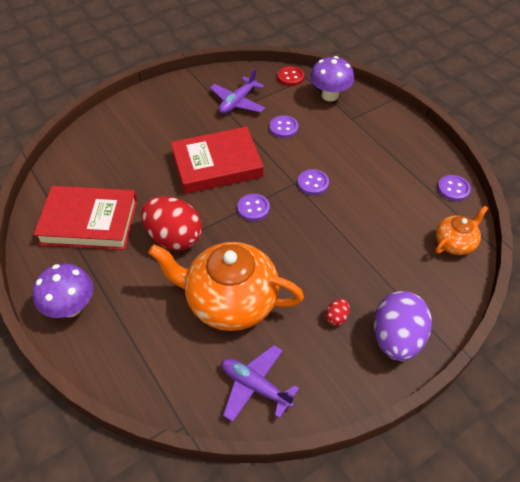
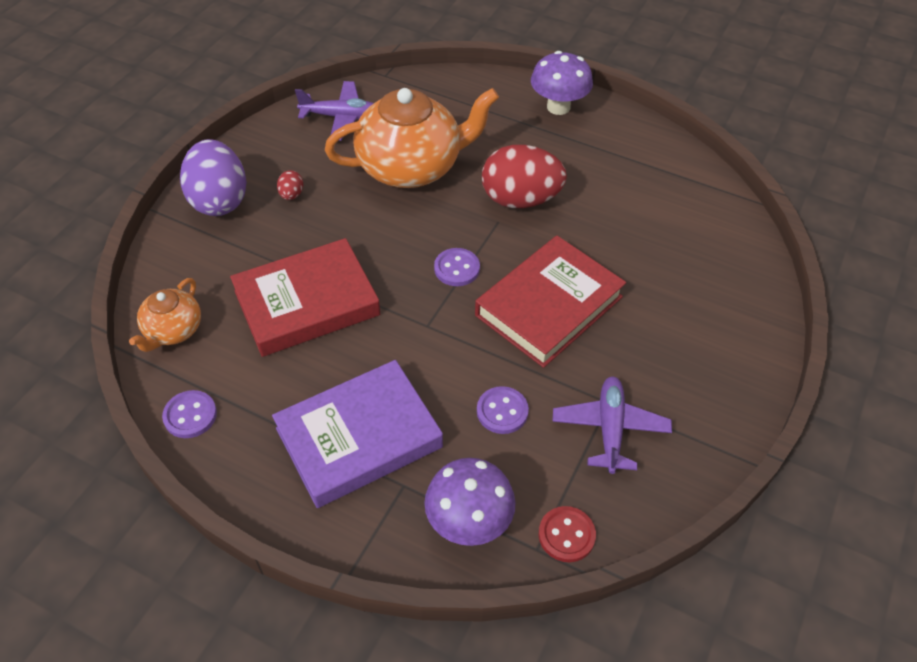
camera: 150 degrees right, 0 degrees up
(89, 222) = (627, 178): red book -> red book (307, 303)
(313, 183) = (401, 335): purple button -> none
(363, 144) = (359, 438): none -> purple book

